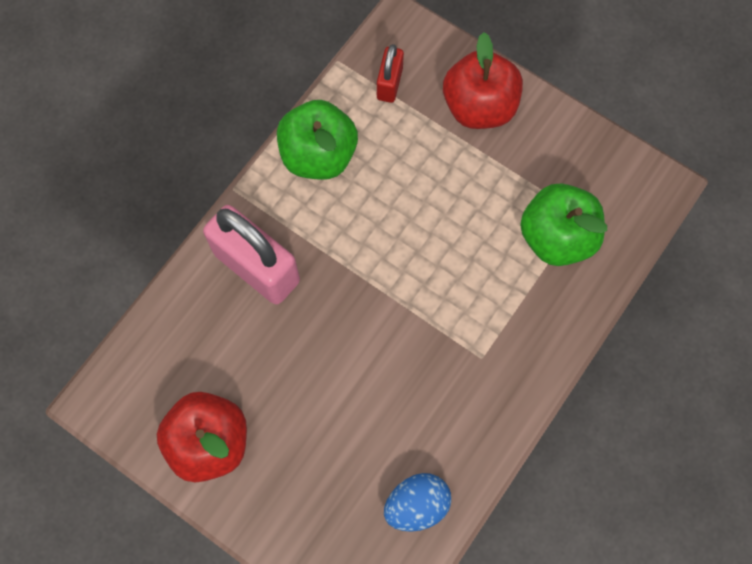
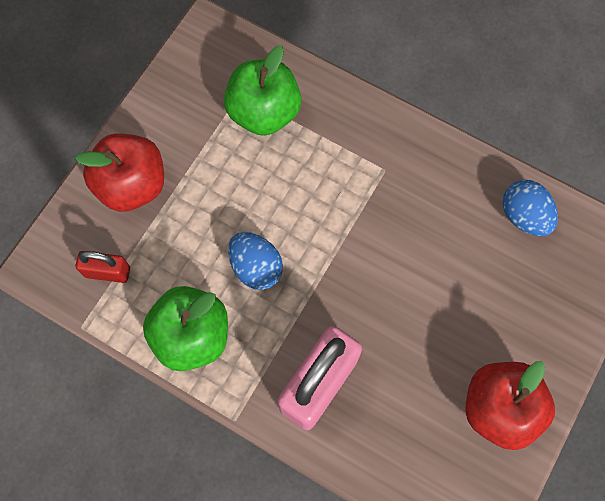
camera: 95 degrees left, 0 degrees up
(382, 218) = (256, 267): none -> blue egg

